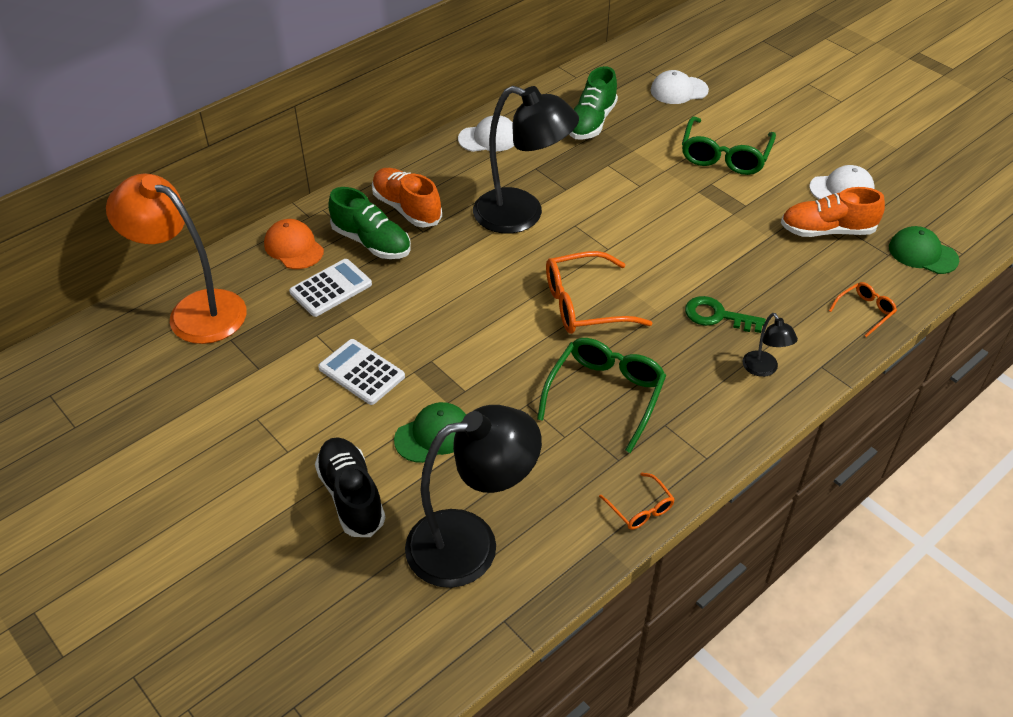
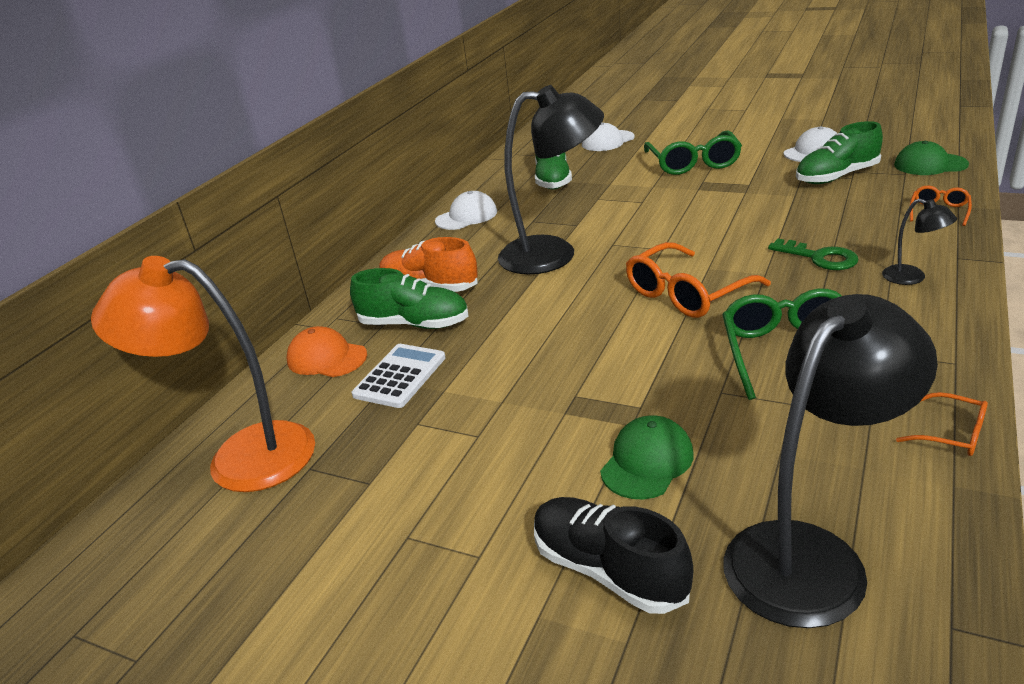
camera: 20 degrees left, 15 degrees down
(361, 372) = (504, 437): white calculator -> none
(717, 316) = (820, 258): green key -> green key turned 135 degrees counterclockwise
(827, 231) = (836, 177): orange shoe -> green shoe

